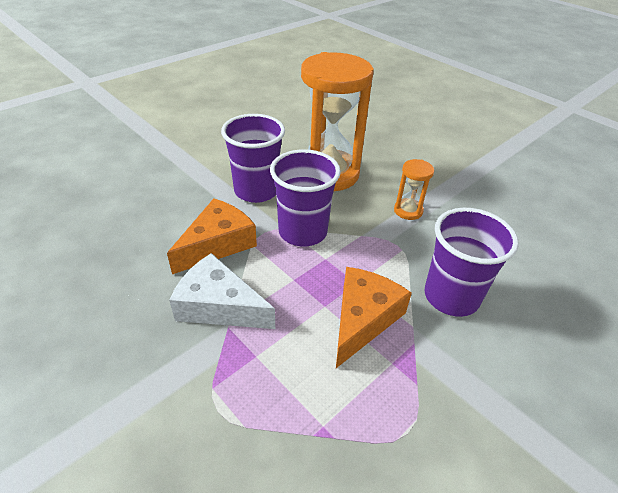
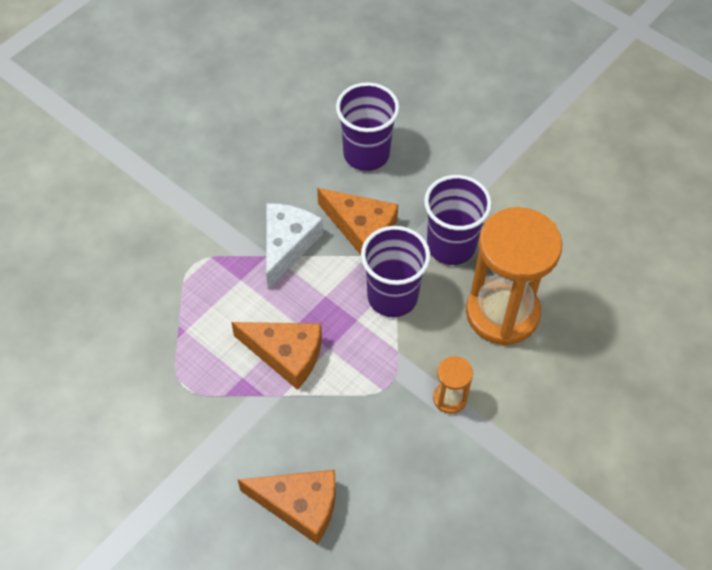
camera: 85 degrees right, 15 degrees up
(451, 296) = (322, 431): purple cup -> purple cup (366, 154)
(535, 322) = (300, 505): none -> orange cheese

